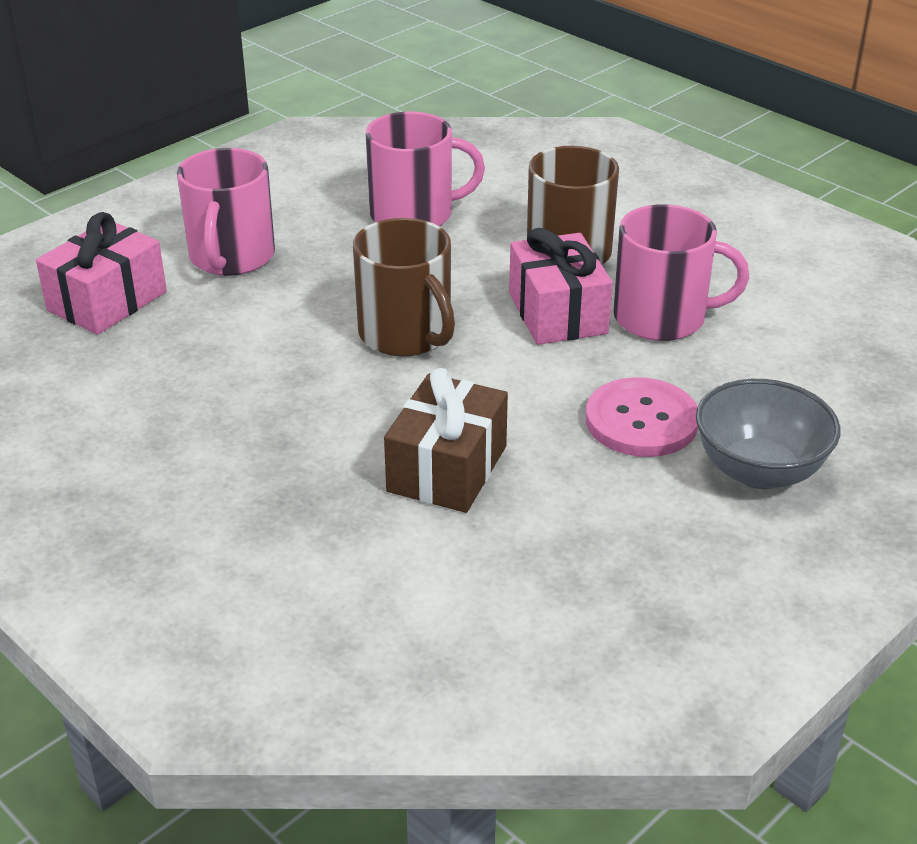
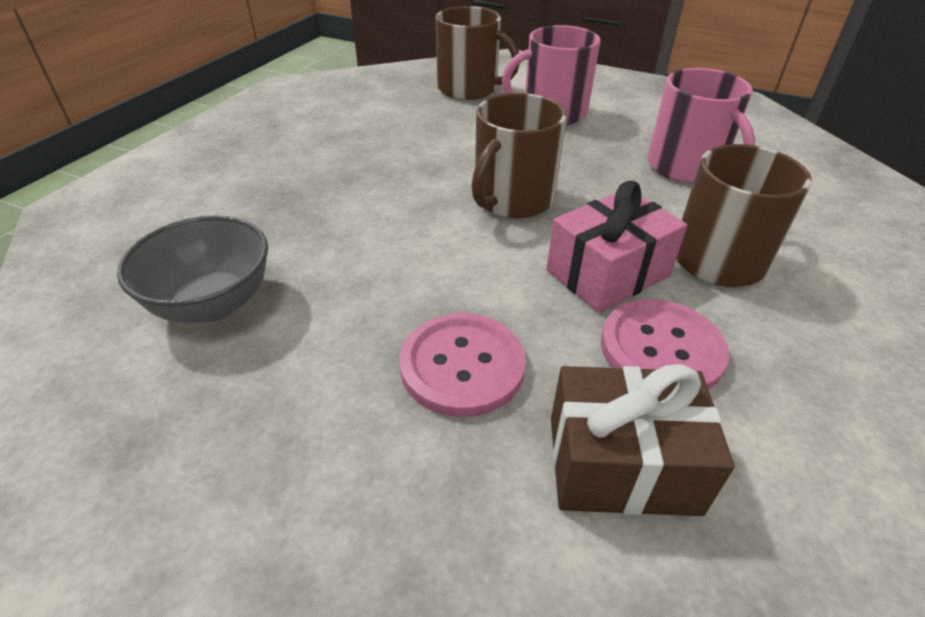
camera: 70 degrees right, 5 degrees up
(107, 301) = (469, 89): pink gift -> brown mug
(447, 468) = (340, 257): brown gift -> brown gift (622, 464)
(662, 318) = (661, 349): pink mug -> pink button
(759, 471) = (411, 492): grey bowl -> grey bowl (213, 303)

